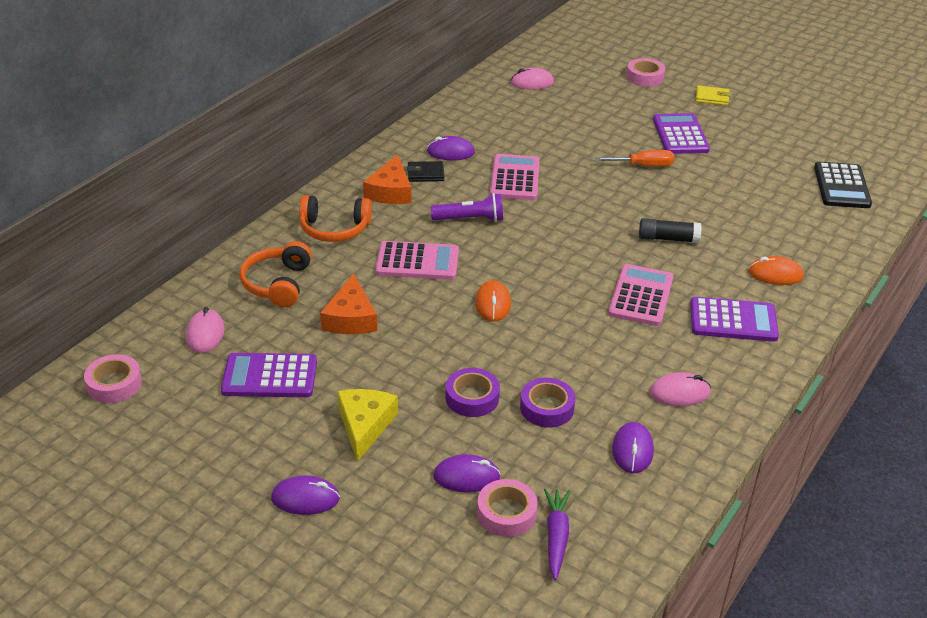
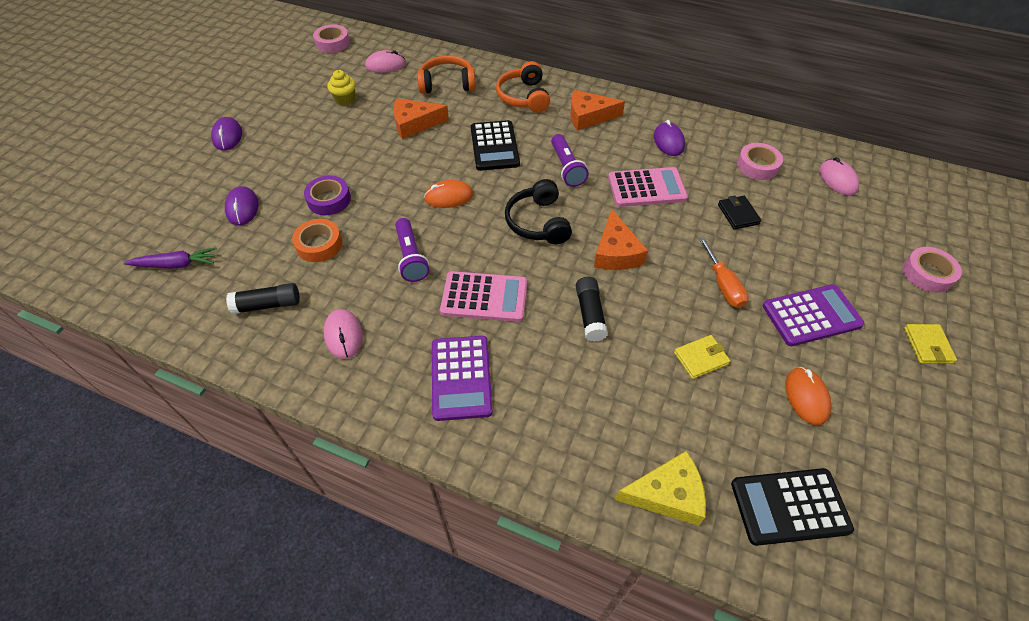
camera: 80 degrees right, 15 degrees up
(269, 376) = (345, 99): purple calculator -> yellow cupcake
(365, 425) = (297, 150): yellow cheese -> yellow cheese (667, 494)
(417, 262) = (494, 146): pink calculator -> black calculator
(425, 174) = (625, 132): black wallet -> black wallet (738, 214)
(506, 513) = (203, 234): pink tape -> pink tape (757, 166)
(547, 250) = (538, 222): none -> black headphones
(547, 408) = (319, 244): purple tape -> orange tape
(580, 339) = (411, 257): none -> purple flashlight
(596, 211) = (615, 252): none -> orange cheese
(632, 450) = (268, 305): purple mouse -> black glue stick
(718, 193) = (701, 358): none -> yellow wallet
(775, 274) = (556, 419): orange mouse -> orange mouse (806, 397)

